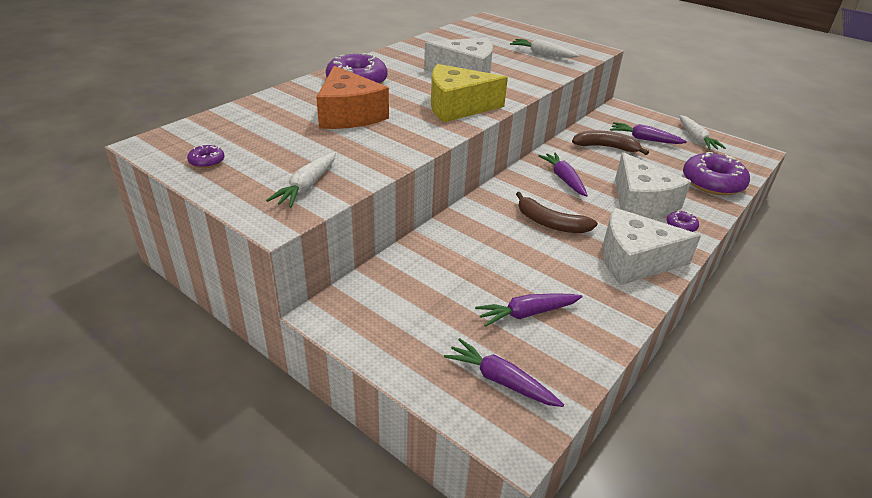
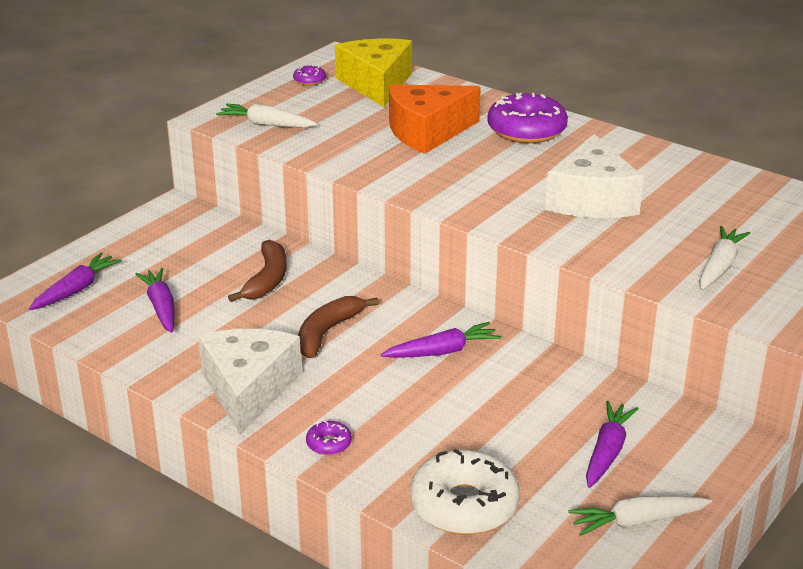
camera: 90 degrees right, 5 degrees down
(457, 107) = (471, 194): yellow cheese -> yellow cheese (376, 84)
(606, 147) = (559, 403): brown banana -> brown banana (267, 279)
(641, 203) = (387, 415): white cheese -> none
(712, 183) = (464, 505): purple donut -> white donut

